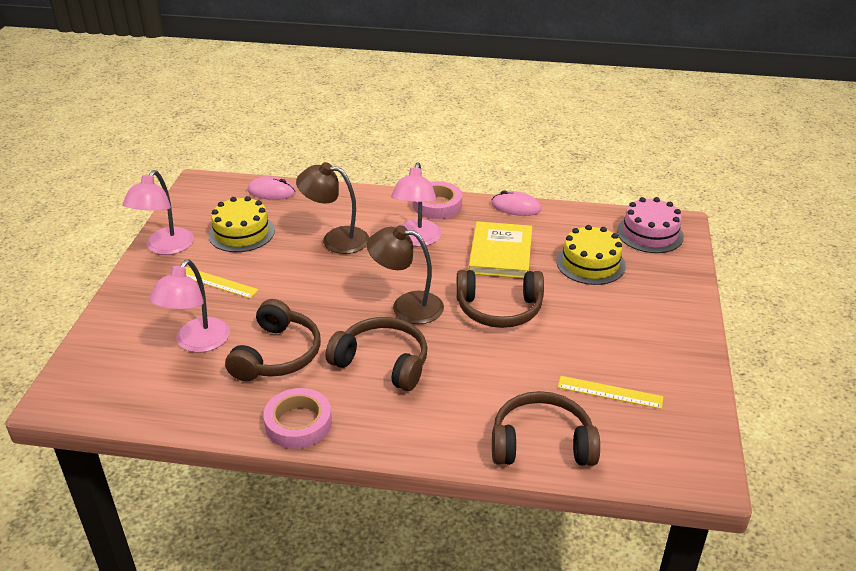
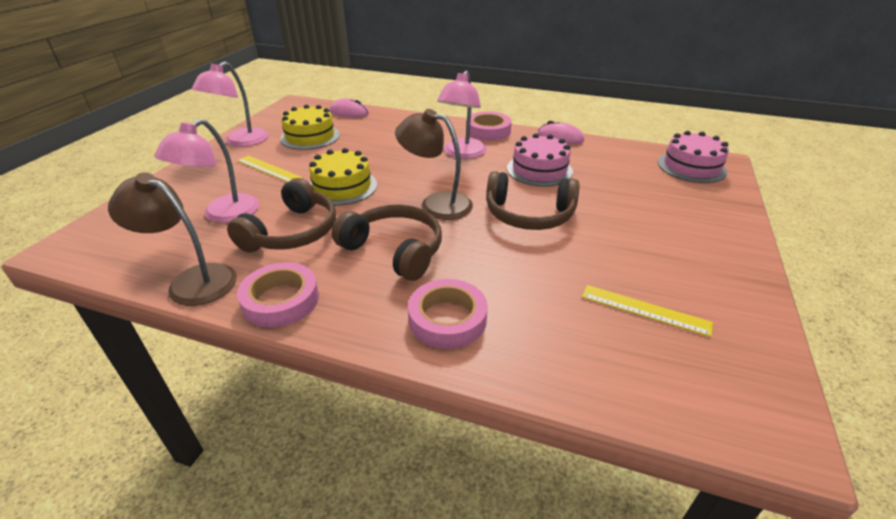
camera: 10 degrees right, 0 degrees up
(336, 239) = (389, 147): brown lamp -> brown lamp (192, 281)
(449, 421) = (447, 319): none -> pink tape
(500, 253) = (539, 170): yellow book -> pink cake
(541, 443) = (554, 359): brown headphones -> none
(590, 263) = (629, 185): yellow cake -> yellow cake (342, 187)

